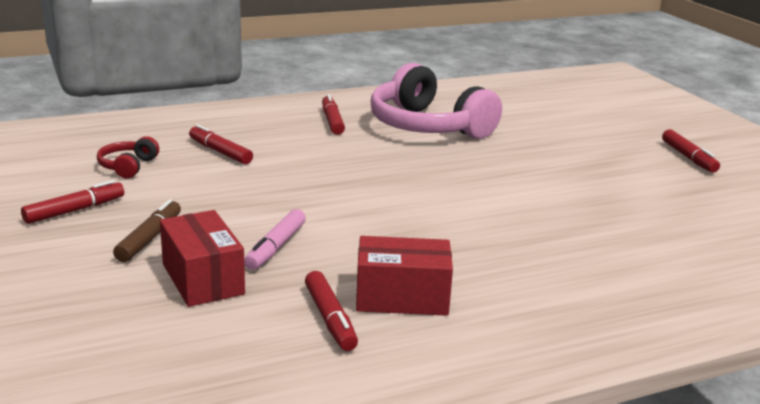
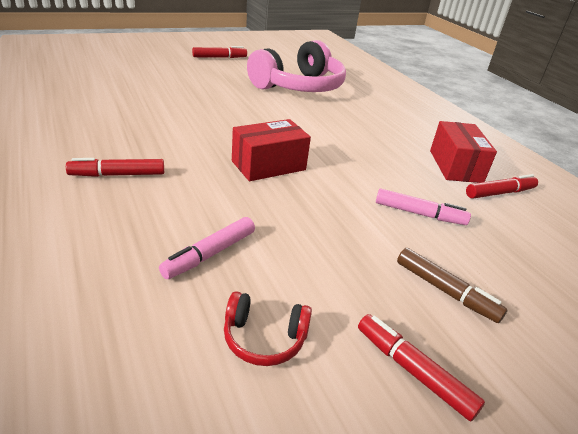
camera: 95 degrees left, 10 degrees up
(149, 238) = (445, 291): brown marker -> brown marker turned 150 degrees counterclockwise
(202, 279) = (492, 251): red box -> red box (268, 165)
(220, 152) = (209, 254): red marker -> pink marker
(428, 126) = (146, 127): pink headphones -> pink headphones (299, 86)

